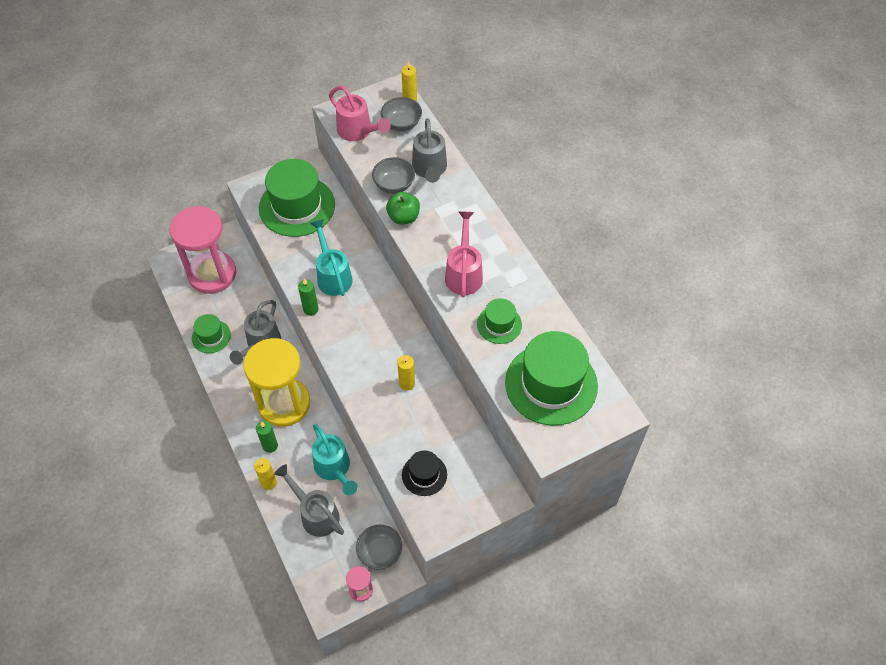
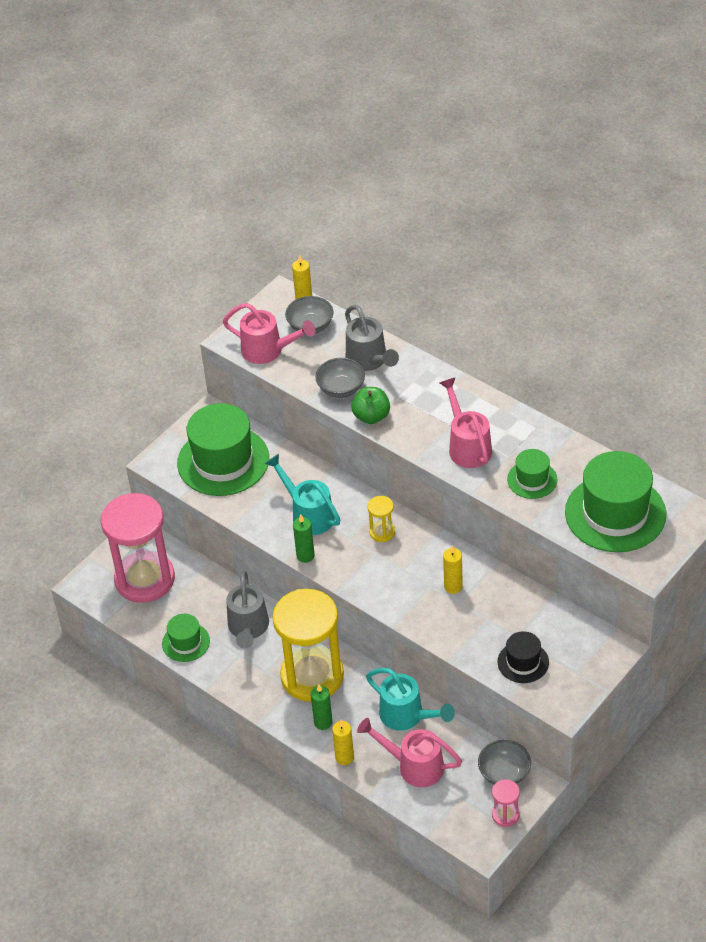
camera: 20 degrees left, 10 degrees down
(316, 514) = (414, 766): grey watering can -> pink watering can
(379, 313) = (382, 532): none -> yellow hourglass

